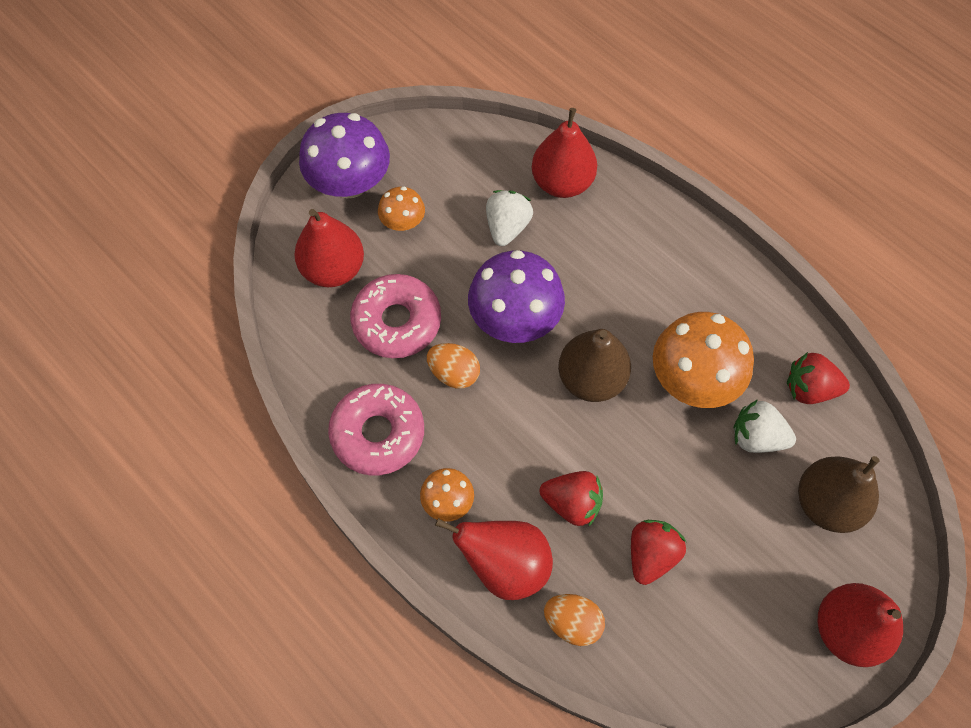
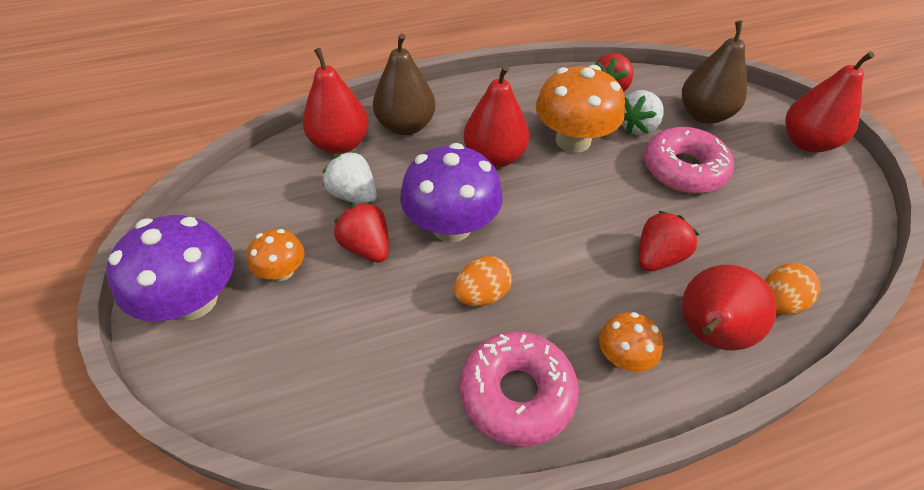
camera: 65 degrees left, 15 degrees down
(333, 269) = (286, 359): red pear -> red pear (494, 157)
(397, 322) = (393, 322): pink donut -> pink donut (683, 170)
(591, 379) = (541, 198): brown pear -> brown pear (406, 126)
(651, 555) = (722, 224): red strawberry -> red strawberry (367, 247)

